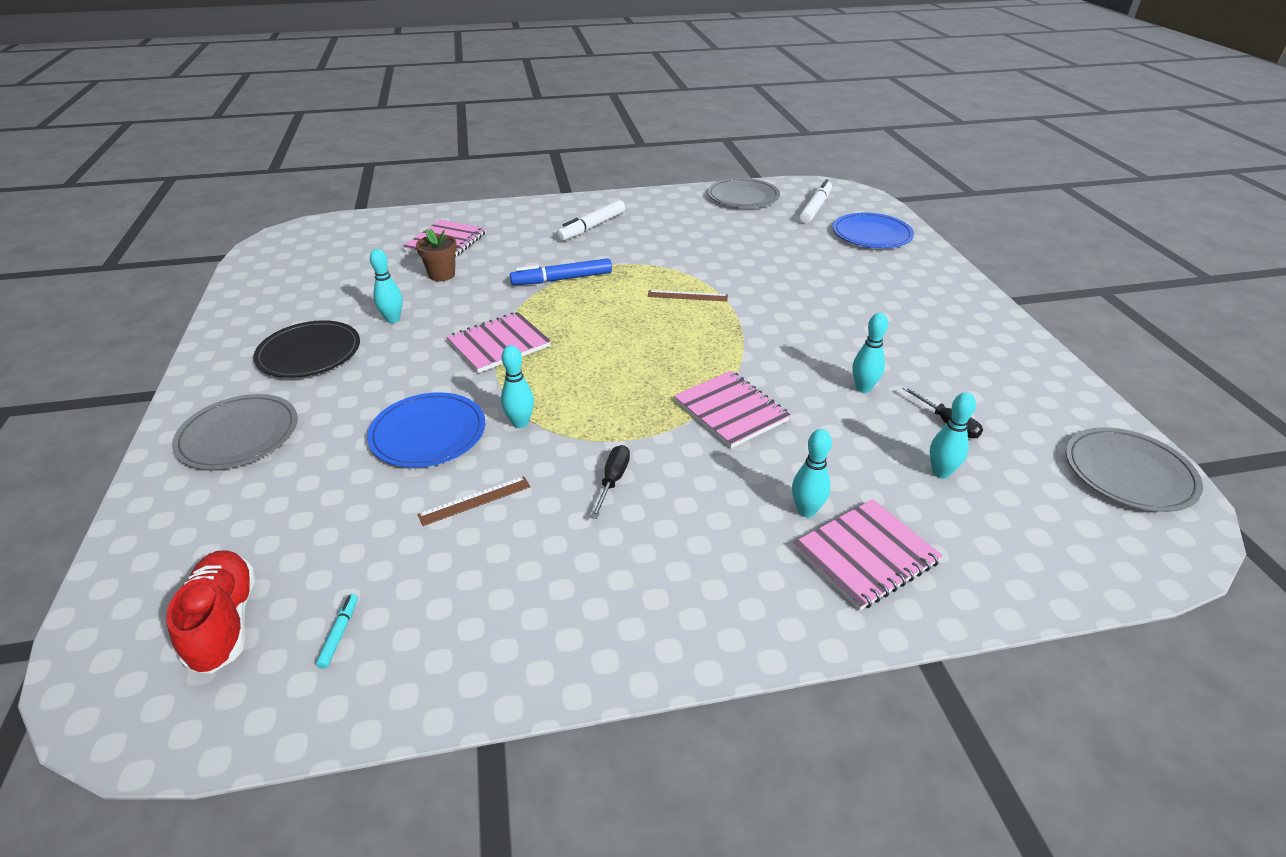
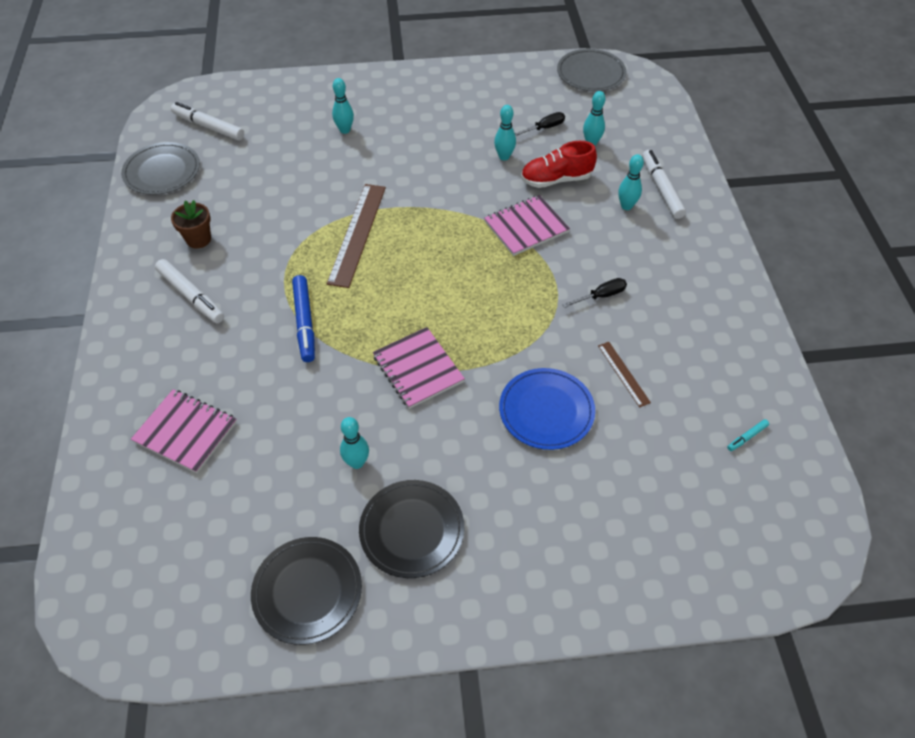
camera: 85 degrees left, 15 degrees up
(224, 622) = (747, 507): red shoe -> red shoe (556, 179)
(238, 435) = (544, 559): grey plate -> none
(274, 307) = (307, 591): none -> black plate
(339, 633) = (747, 437): turquoise marker -> turquoise marker turned 45 degrees counterclockwise
(442, 275) = (268, 428): brown flower pot -> brown flower pot (198, 239)
(520, 423) = (535, 350): turquoise bowling pin -> turquoise bowling pin (345, 130)
(613, 480) = (601, 296): black screwdriver -> black screwdriver turned 135 degrees clockwise
(687, 296) = (357, 234): brown ruler -> brown ruler, size x1.96
(865, 556) = (661, 189): pink notebook -> white marker
(872, 234) = (276, 103): blue plate -> none

